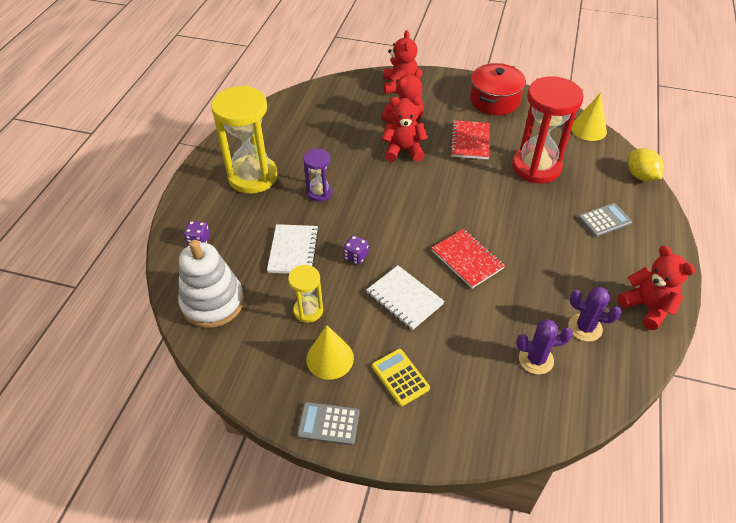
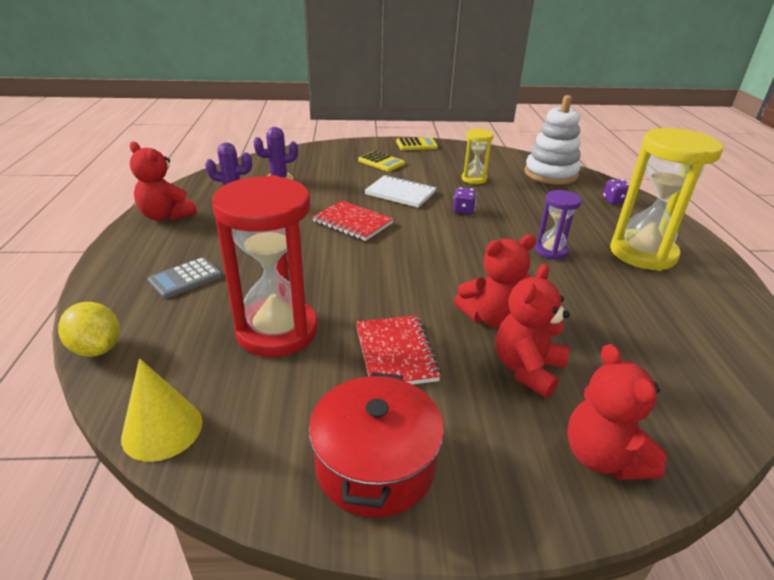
camera: 160 degrees right, 15 degrees down
(293, 251) = (524, 206): white notebook -> none
(328, 424) = (416, 145): grey calculator -> yellow calculator
(330, 358) = (437, 163): yellow cone -> none

